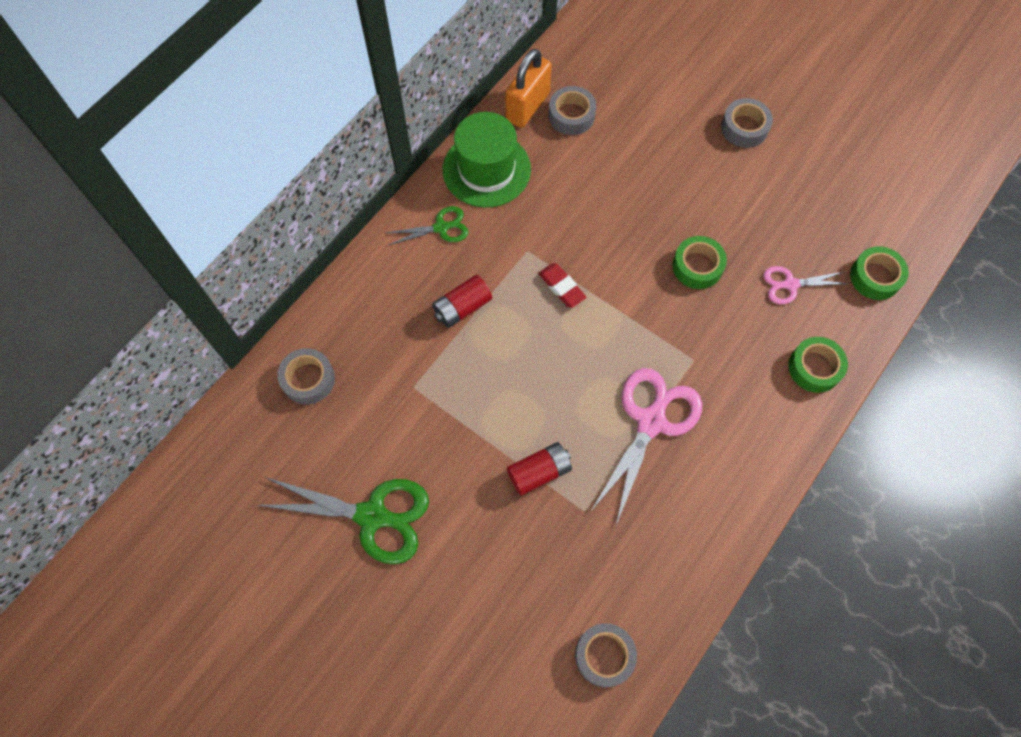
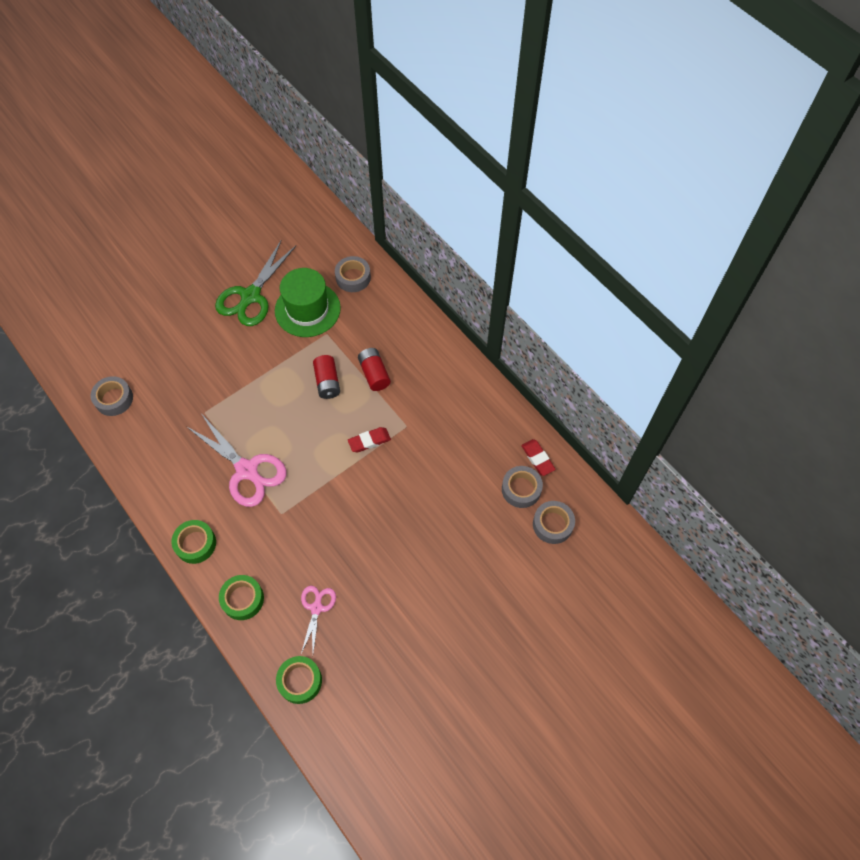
camera: 105 degrees right, 5 degrees down
(441, 227) = (443, 375): green scissors -> none
(486, 169) = (485, 415): green hat -> green hat (307, 309)
(527, 107) = (537, 458): orange padlock -> red eraser
(539, 472) = (240, 392): red battery -> red battery (327, 382)
(697, 266) = (355, 542): green tape -> green tape (195, 544)
(744, 128) = (474, 626): grey tape -> grey tape (552, 524)

